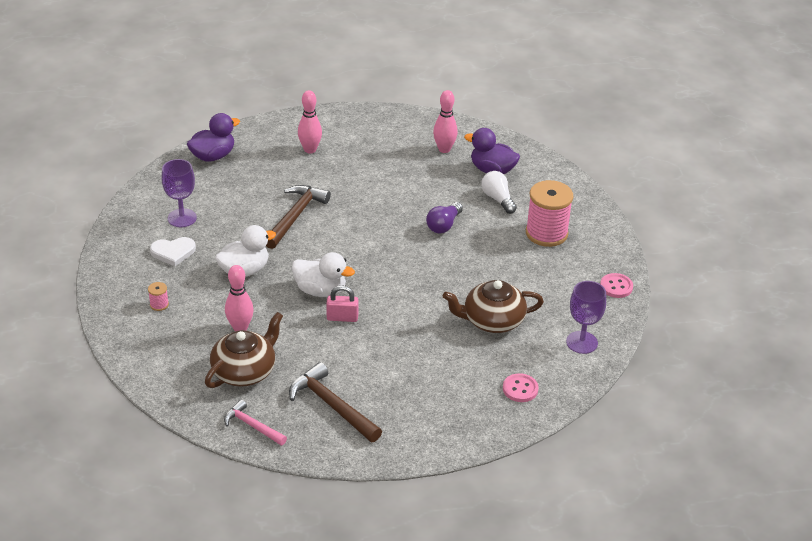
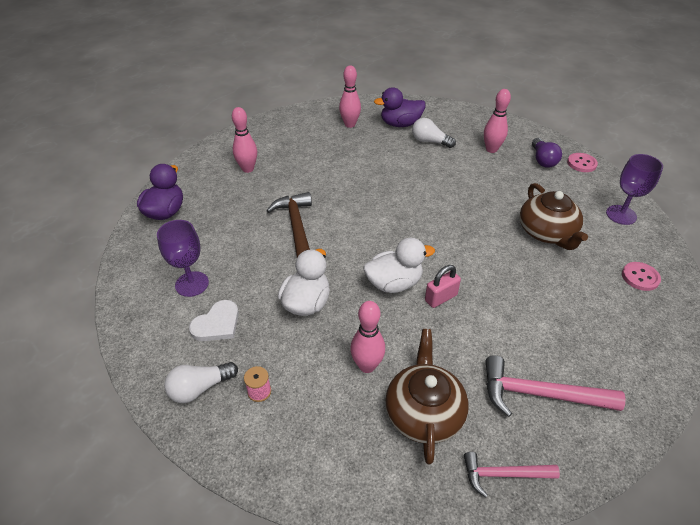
camera: 35 degrees left, 5 degrees up
(127, 283) = (200, 388): none -> white light bulb
(332, 405) = (539, 394): brown hammer -> pink hammer
(444, 225) = (418, 178): purple light bulb -> purple light bulb (542, 160)
(492, 321) = (547, 233): brown teapot -> brown teapot turned 60 degrees counterclockwise
(546, 233) = (491, 149): pink spool -> pink bowling pin

